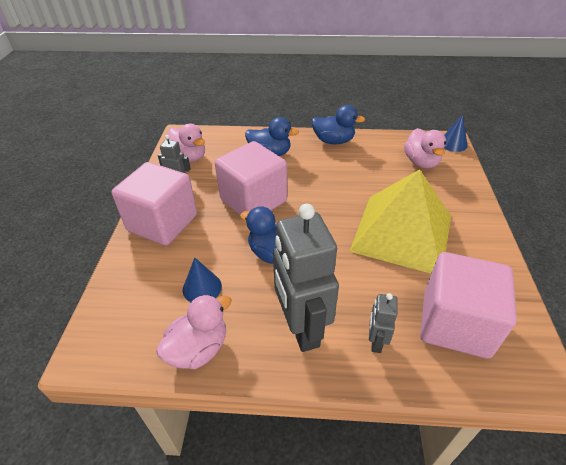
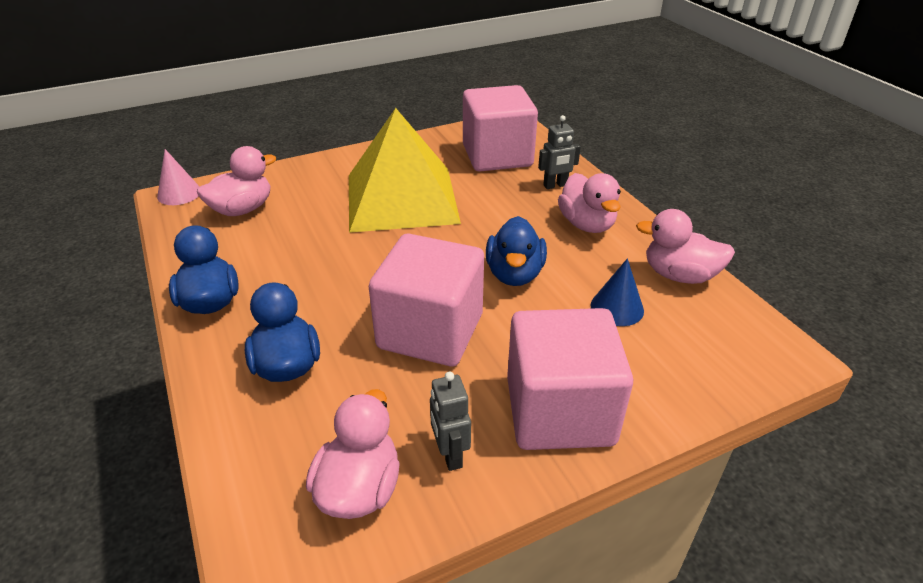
camera: 120 degrees left, 5 degrees down
(301, 328) = (587, 224): grey robot -> pink duck
(453, 143) = (179, 193): blue cone -> pink cone

